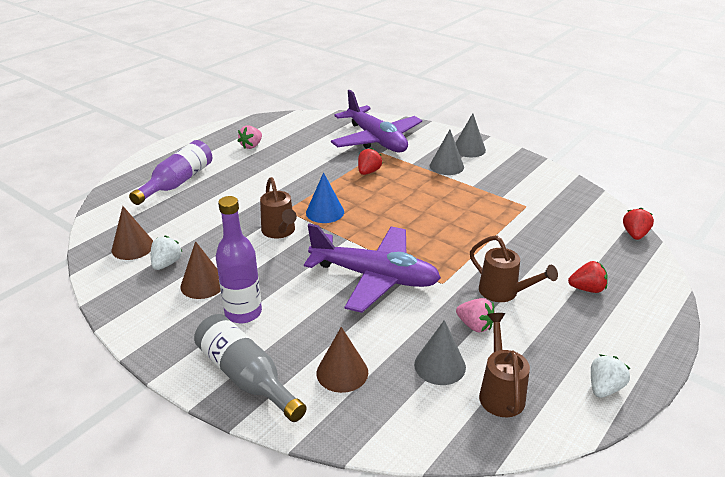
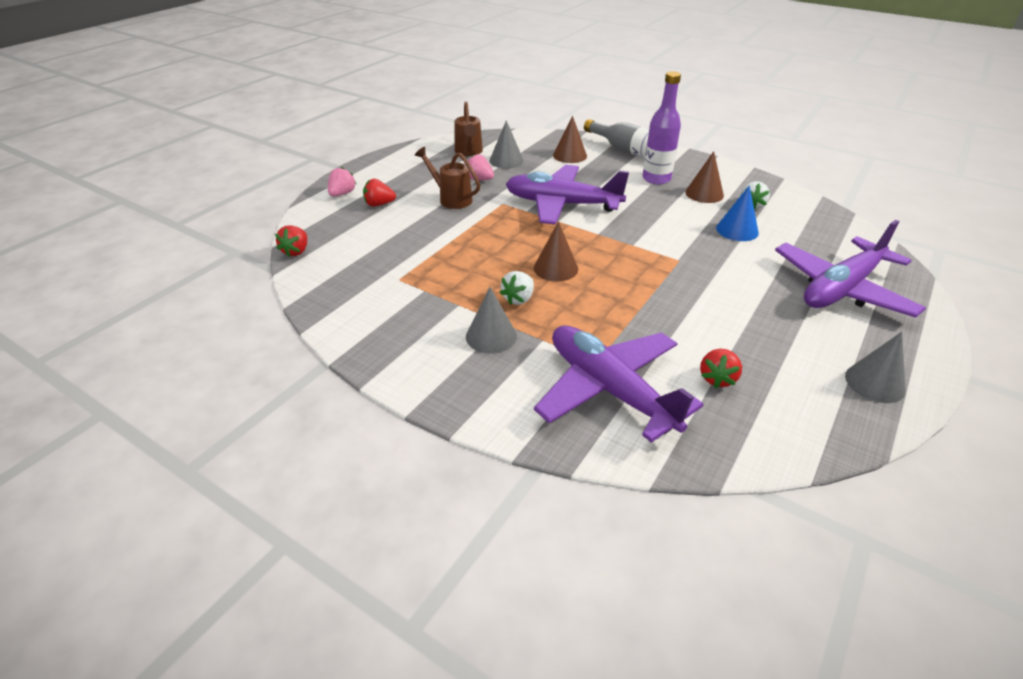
camera: 175 degrees right, 5 degrees up
(133, 247) = (798, 217): brown cone -> brown cone (555, 268)
(177, 182) = (841, 289): purple bottle -> purple plane
(251, 146) = (807, 362): pink strawberry -> pink strawberry (342, 194)
(279, 231) = (670, 237): brown watering can -> none
(325, 212) = (634, 259): blue cone -> blue cone (737, 230)
(368, 172) = (602, 319): red strawberry -> red strawberry (717, 378)
(469, 149) = (452, 375): grey cone -> grey cone (875, 383)
(604, 388) = (402, 156): white strawberry -> white strawberry (518, 299)

